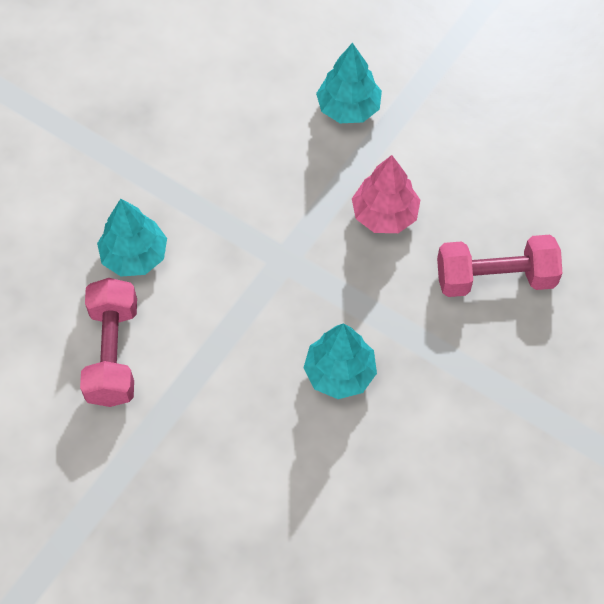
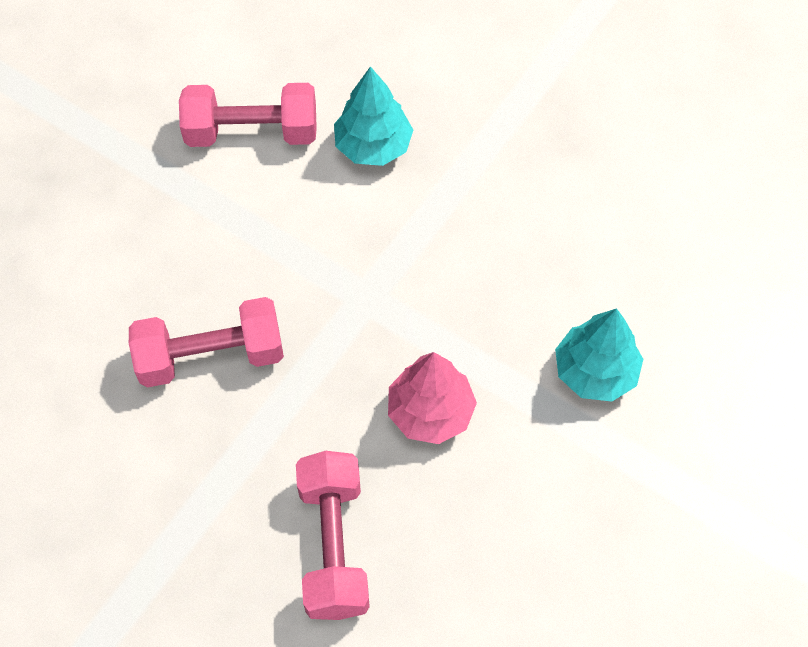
camera: 90 degrees right, 0 degrees up
(339, 373) = (211, 356): turquoise tree -> pink dumbbell

